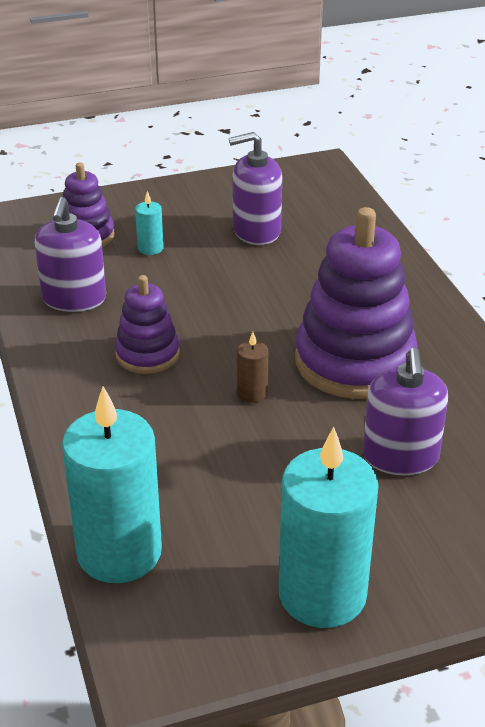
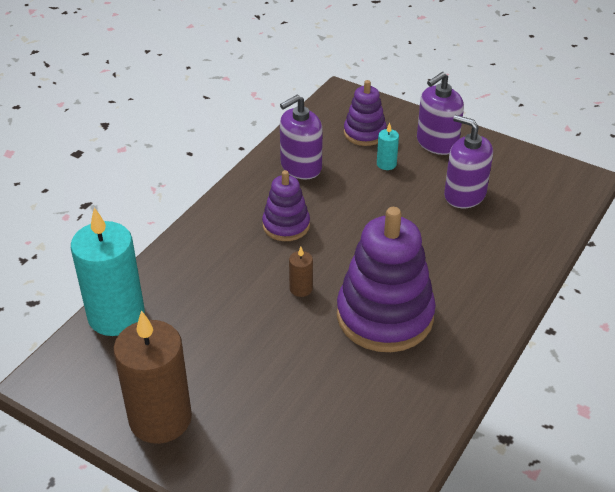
camera: 50 degrees right, 5 degrees up
(322, 594) = (160, 418): turquoise candle -> brown candle
(400, 456) = (315, 389): purple soap dispenser -> purple soap dispenser (437, 143)

